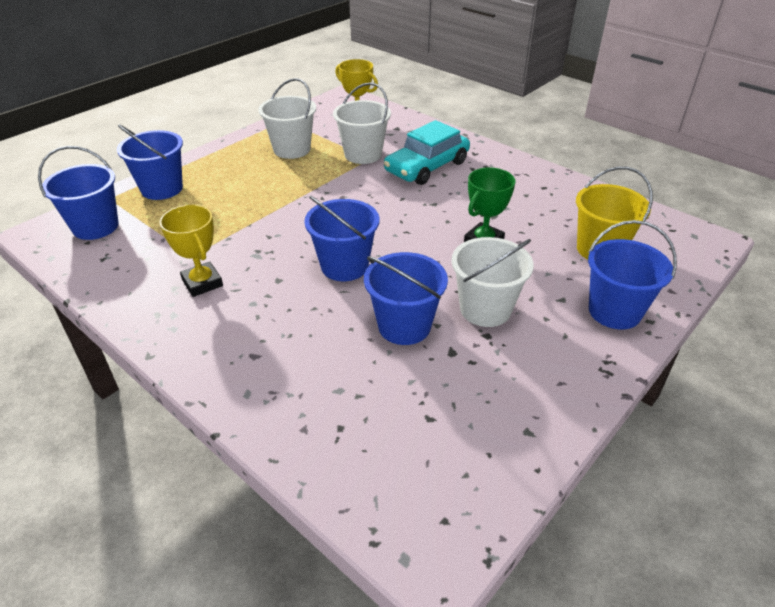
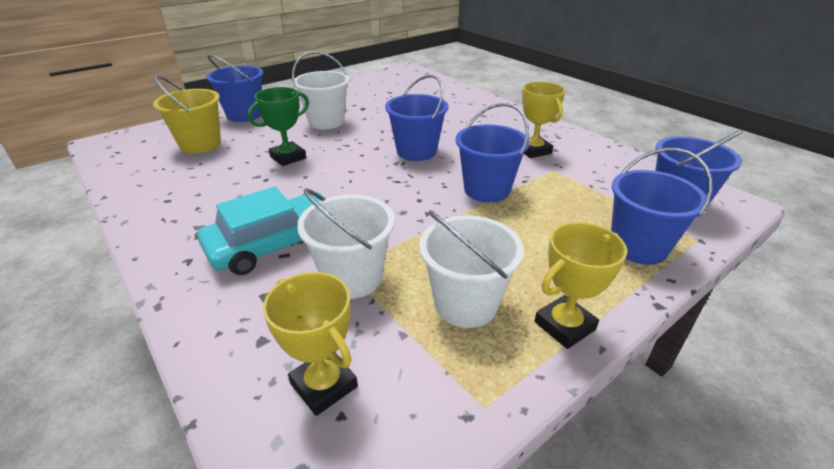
camera: 170 degrees left, 5 degrees down
(237, 146) = (564, 326): none -> yellow trophy
(404, 326) = (385, 119): blue bucket -> blue bucket (486, 190)

